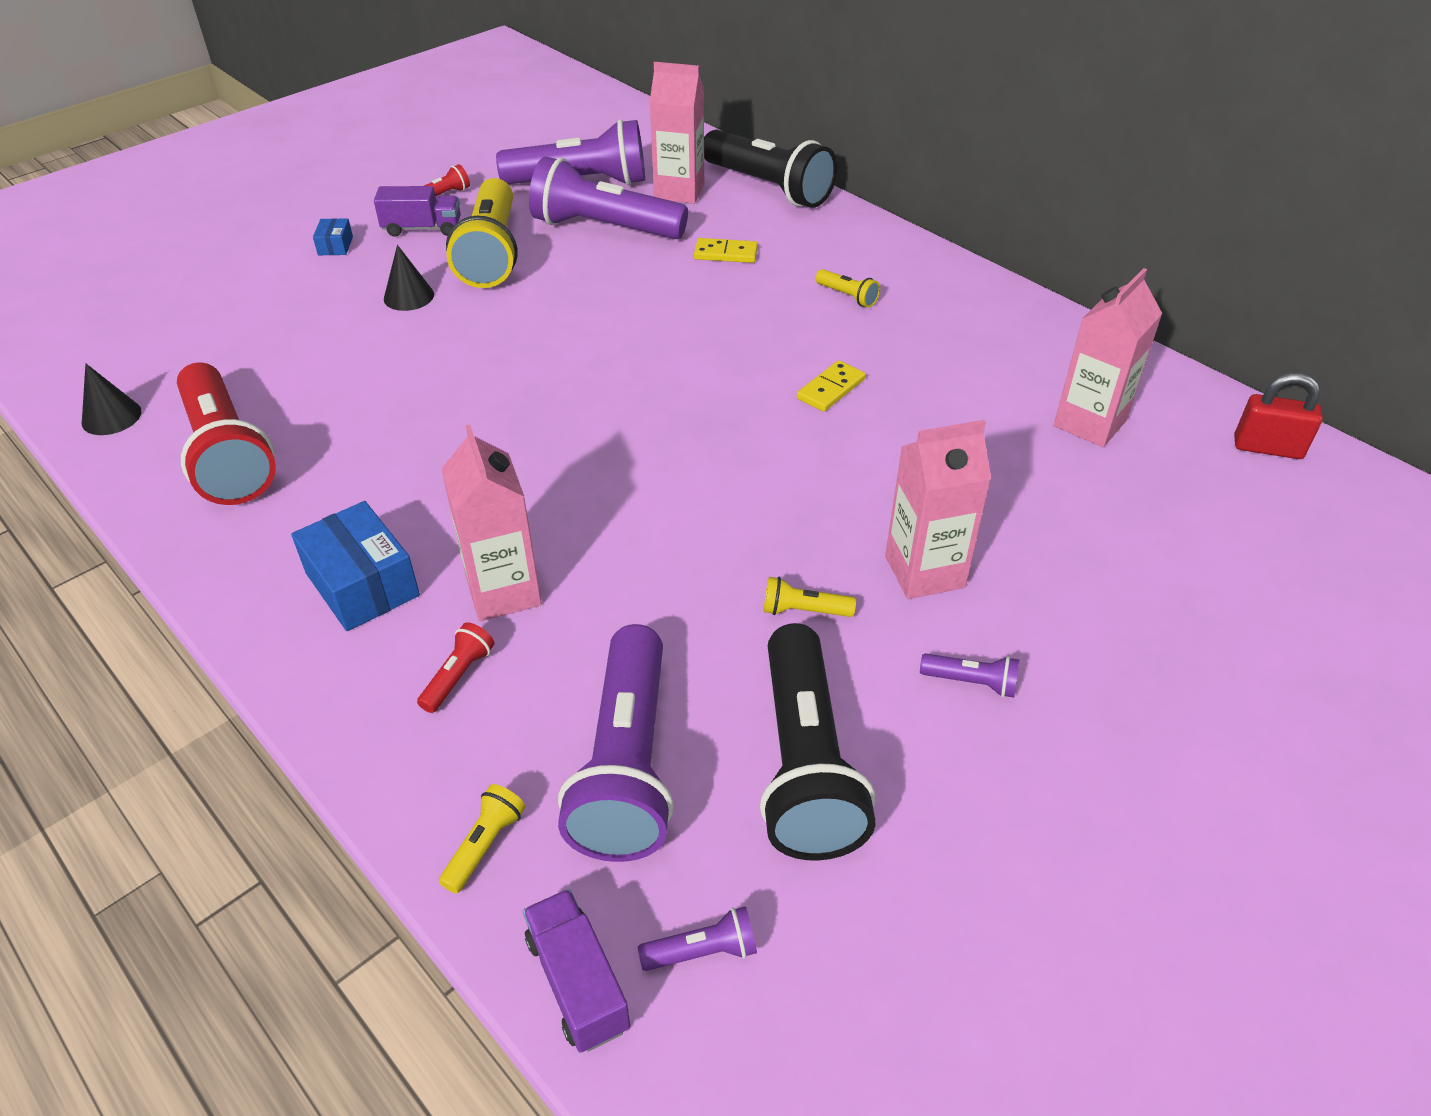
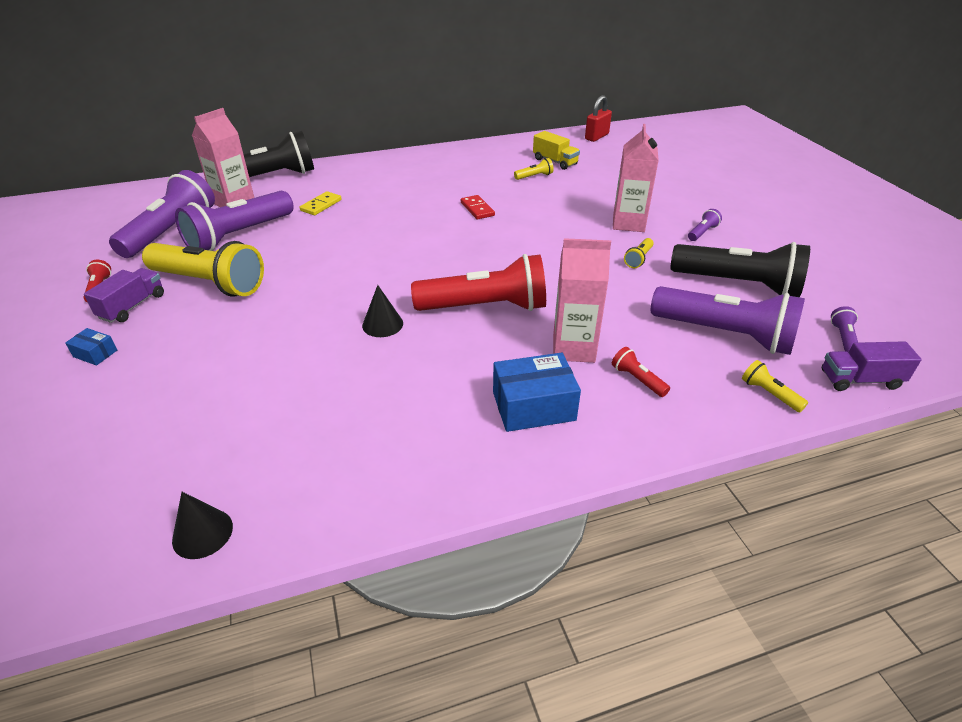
camera: 65 degrees left, 5 degrees down
(228, 455) = (332, 457): red flashlight -> red flashlight (486, 307)
(409, 296) = (218, 329): black cone -> black cone (382, 324)
(831, 389) = (477, 209): yellow domino -> red domino
(847, 296) = (403, 184): yellow flashlight -> yellow flashlight (534, 176)
(1090, 423) = (555, 161): pink carton -> yellow truck

